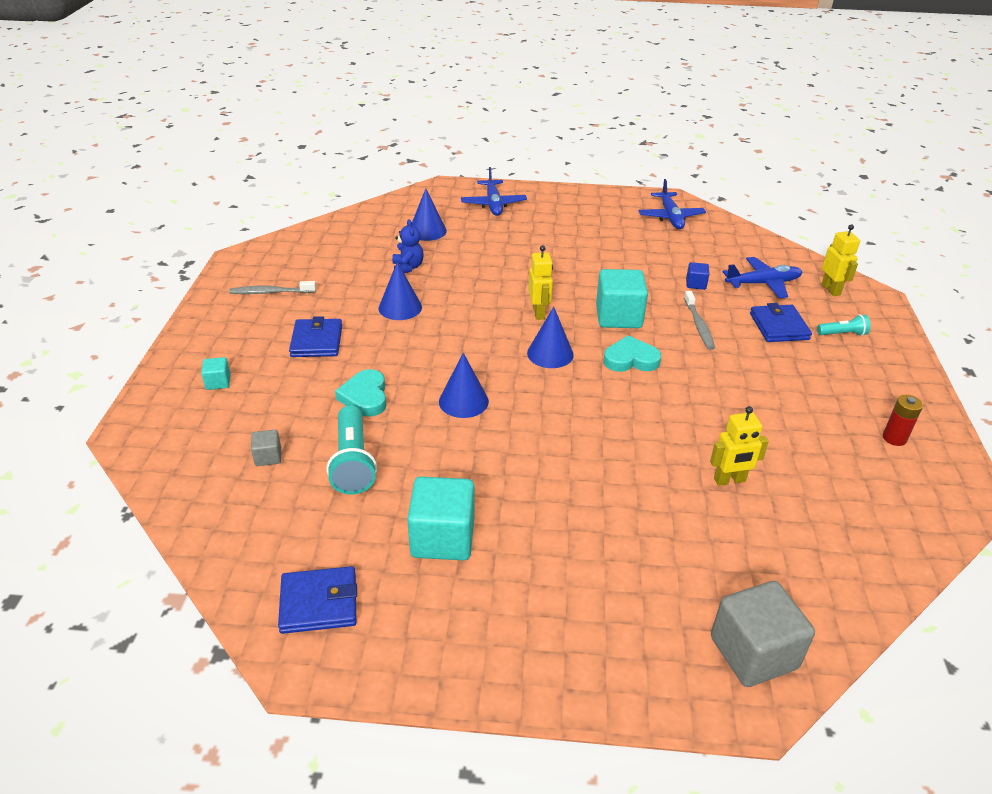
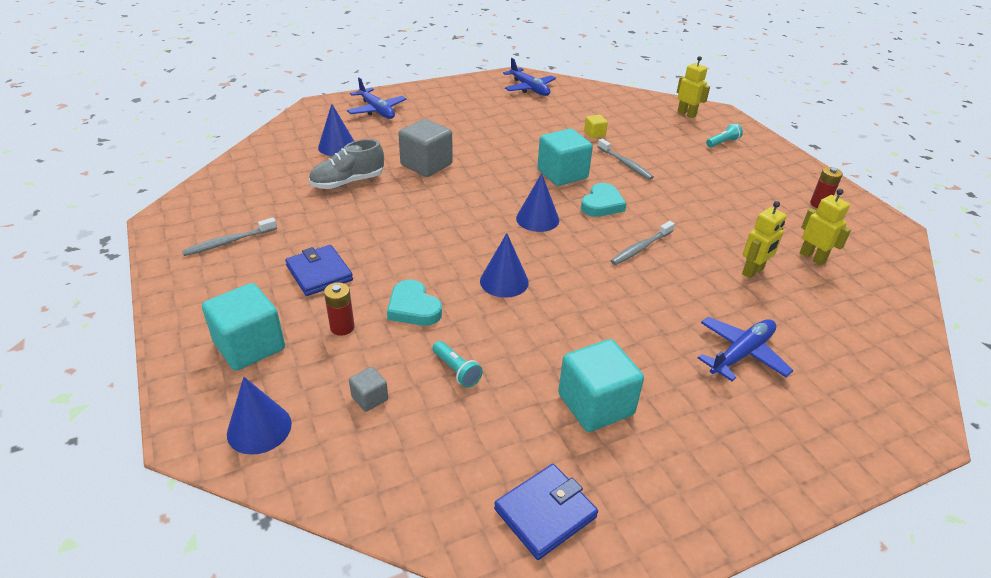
camera: 30 degrees left, 0 degrees up
(218, 382) = (250, 346): turquoise cube -> turquoise cube, size x2.10
(296, 392) = (342, 327): none -> red battery
(353, 462) = (456, 370): turquoise flashlight -> turquoise flashlight, size x0.55
(400, 307) = (373, 219): blue cone -> blue cone (259, 428)
(408, 267) = (348, 182): blue teddy bear -> grey shoe
(539, 313) = (498, 189): yellow robot -> yellow robot (812, 257)
(628, 415) = (641, 248): none -> grey toothbrush
(630, 359) = (602, 204): turquoise heart -> turquoise heart turned 150 degrees clockwise
(696, 284) = (594, 134): blue cube -> yellow cube
(753, 652) = (886, 391): grey cube -> grey cube (426, 165)
(763, 284) = (639, 121): blue plane -> blue plane (741, 354)
(779, 326) = (678, 149): blue wallet -> none

